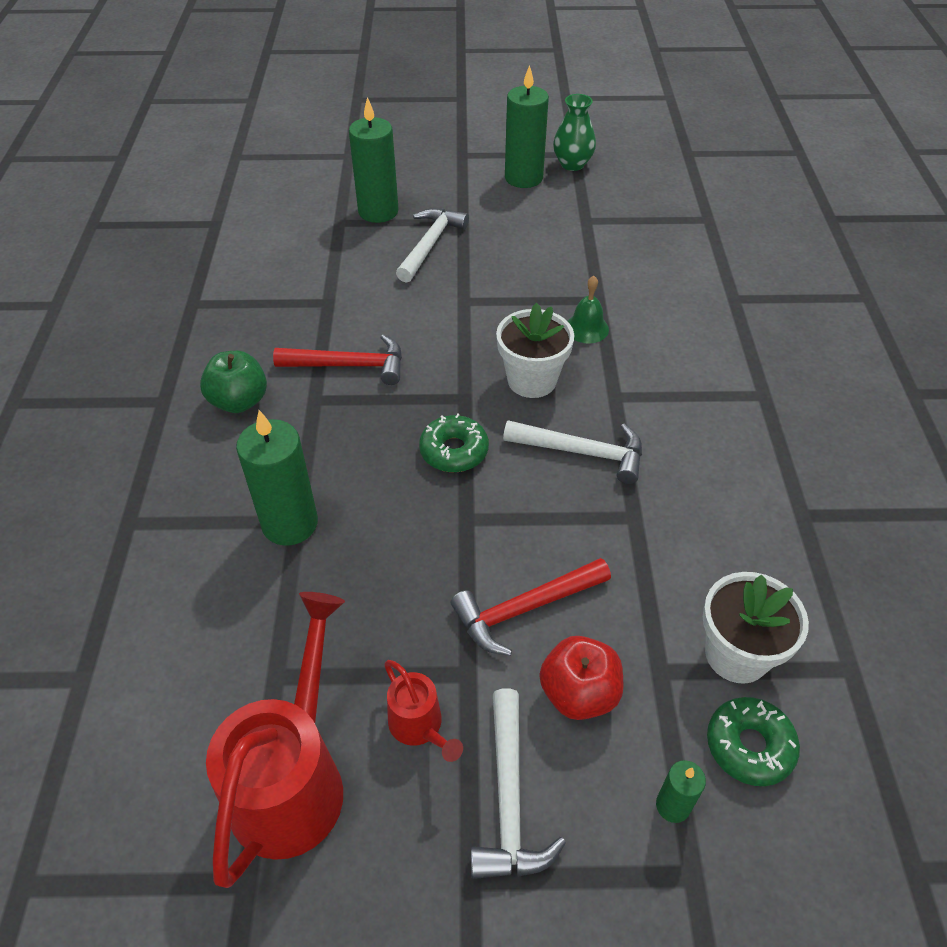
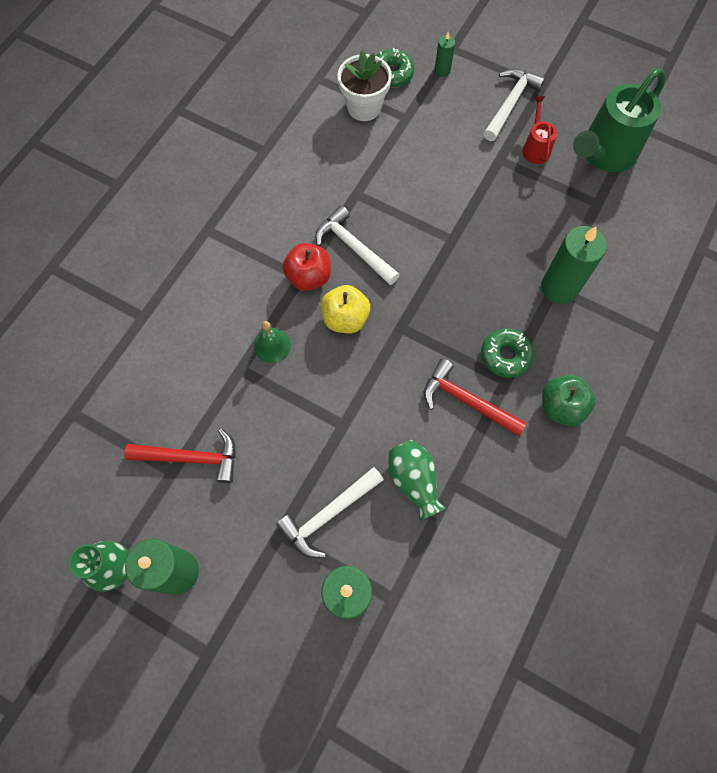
camera: 150 degrees left, 20 degrees up
(294, 777) = (603, 154): red watering can -> green watering can
(367, 290) = (413, 481): none -> green vase
(454, 451) = (432, 289): green donut -> green donut (505, 356)
(525, 609) = (451, 175): red hammer -> red hammer (191, 458)
(532, 380) = (345, 319): white flower pot -> yellow apple
(579, 693) = (451, 127): red apple -> red apple (308, 277)

